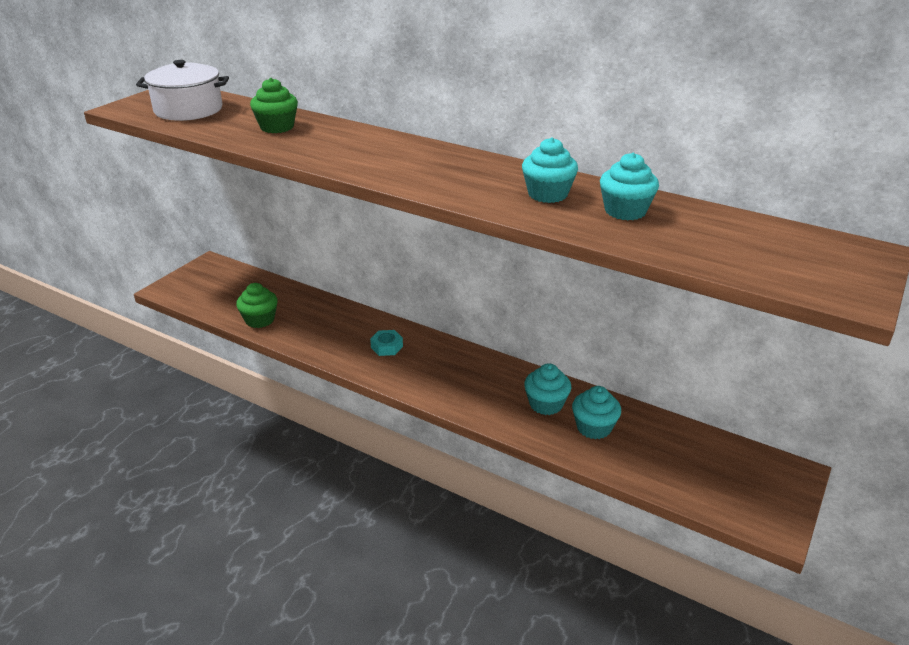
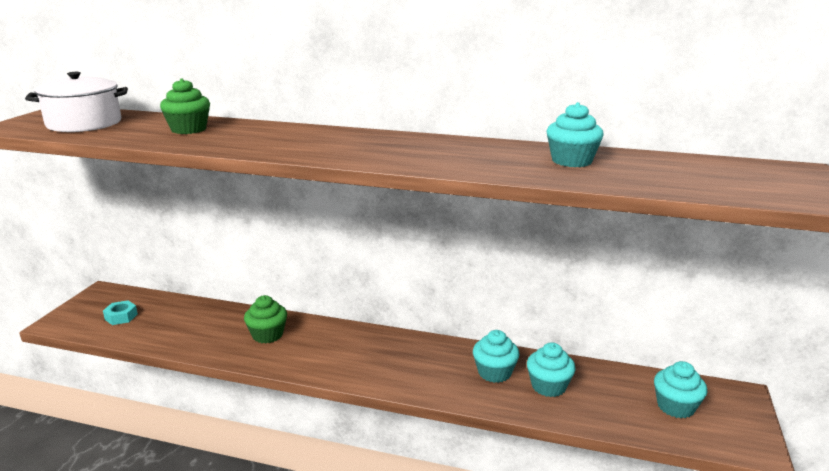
camera: 15 degrees left, 10 degrees down
(260, 320) = (173, 338): green cupcake -> green cupcake (267, 335)
(387, 347) = (317, 344): turquoise nut -> turquoise nut (121, 317)
(547, 194) = (492, 155): turquoise cupcake -> turquoise cupcake (675, 406)

